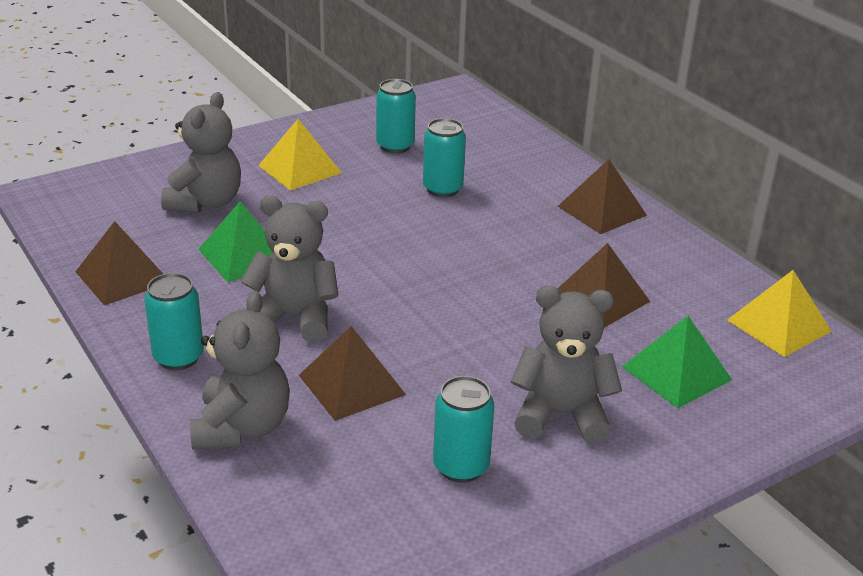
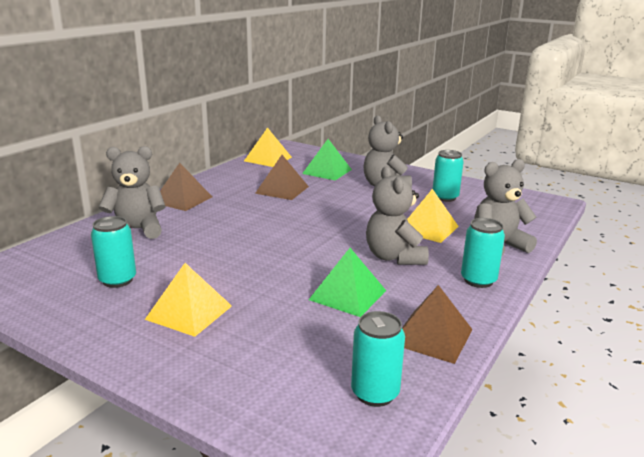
camera: 115 degrees left, 10 degrees down
(206, 202) = (286, 340): grey teddy bear -> grey teddy bear (136, 230)
(351, 384) = (428, 228): brown pyramid -> yellow pyramid
(442, 189) = (186, 247): turquoise can -> turquoise can (375, 393)

